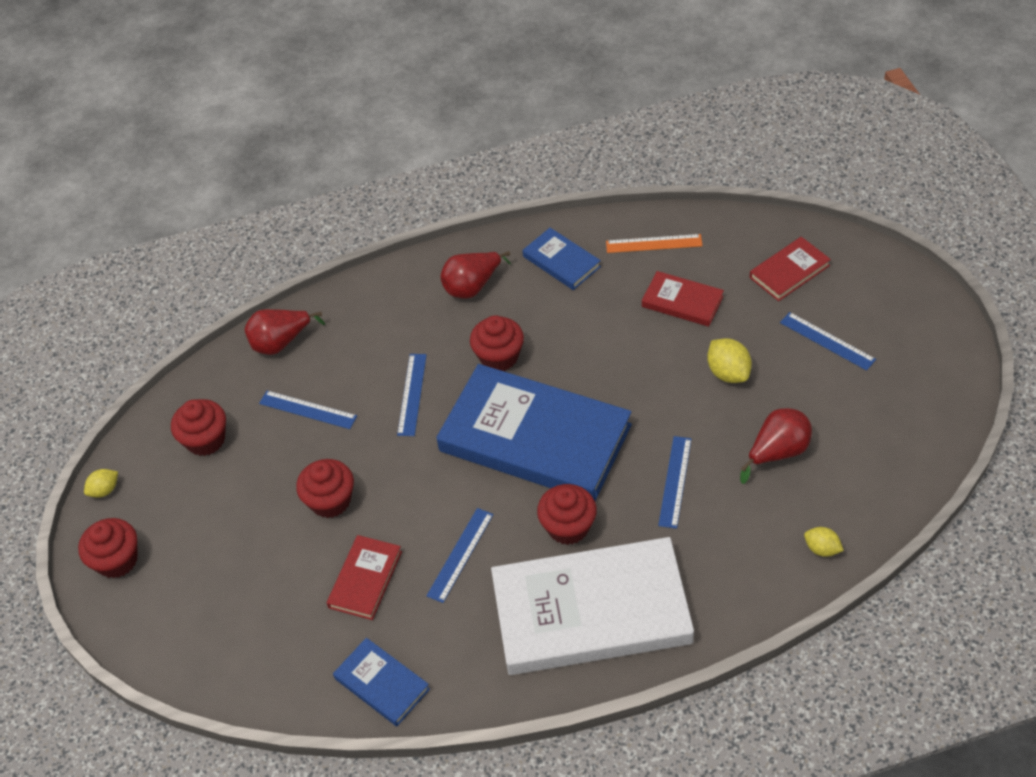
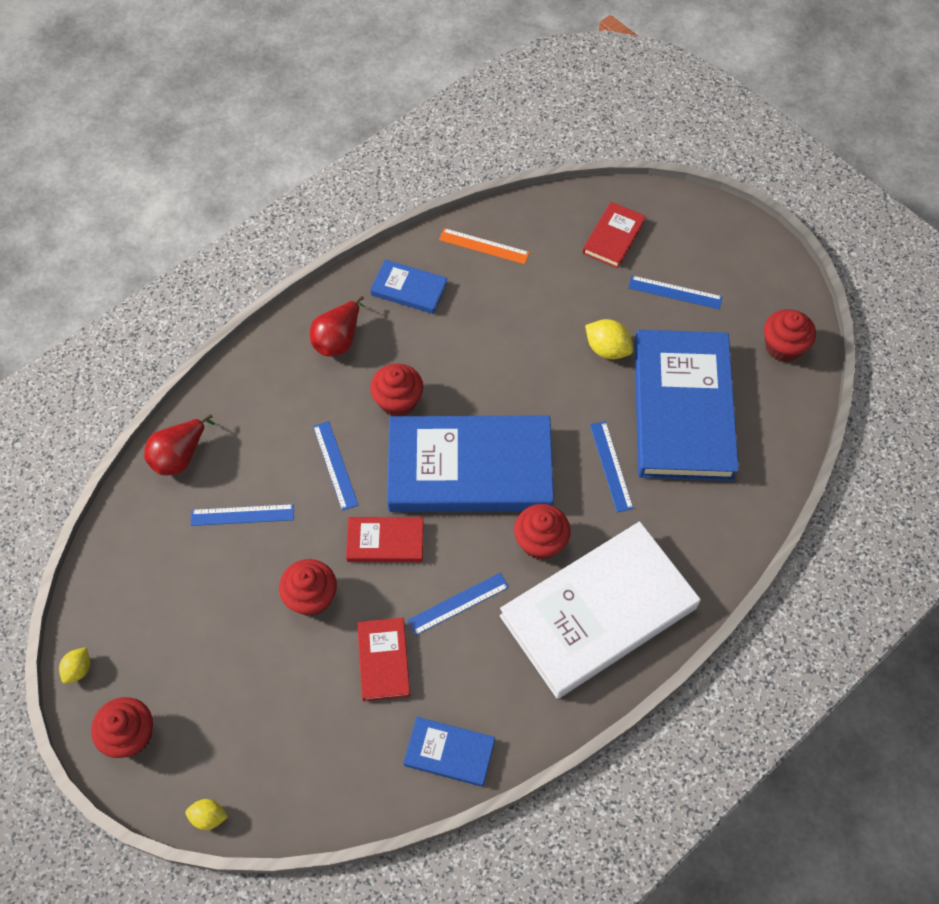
camera: 30 degrees left, 10 degrees up
(206, 440) = (156, 581): red cupcake -> red cupcake (783, 347)
(460, 554) = (458, 603): blue ruler -> blue ruler turned 60 degrees clockwise
(654, 244) = (484, 246): orange ruler -> orange ruler turned 45 degrees clockwise
(682, 301) = (536, 294): red book -> red book (385, 541)
(777, 452) = (682, 409): red pear -> blue book
(822, 549) = (758, 483): yellow lemon -> yellow lemon (209, 817)

